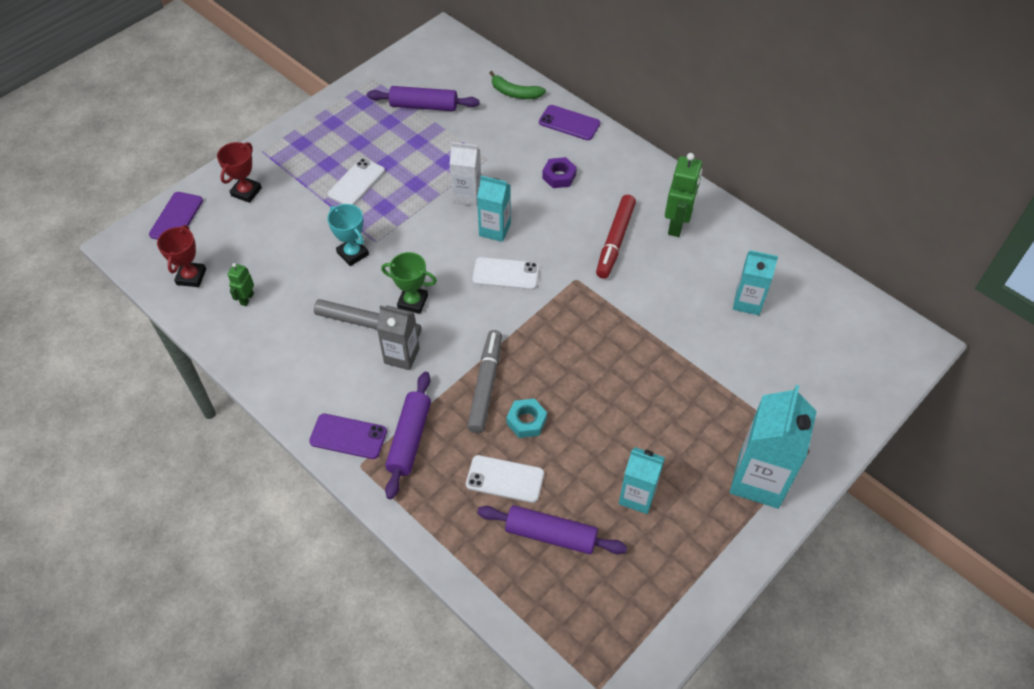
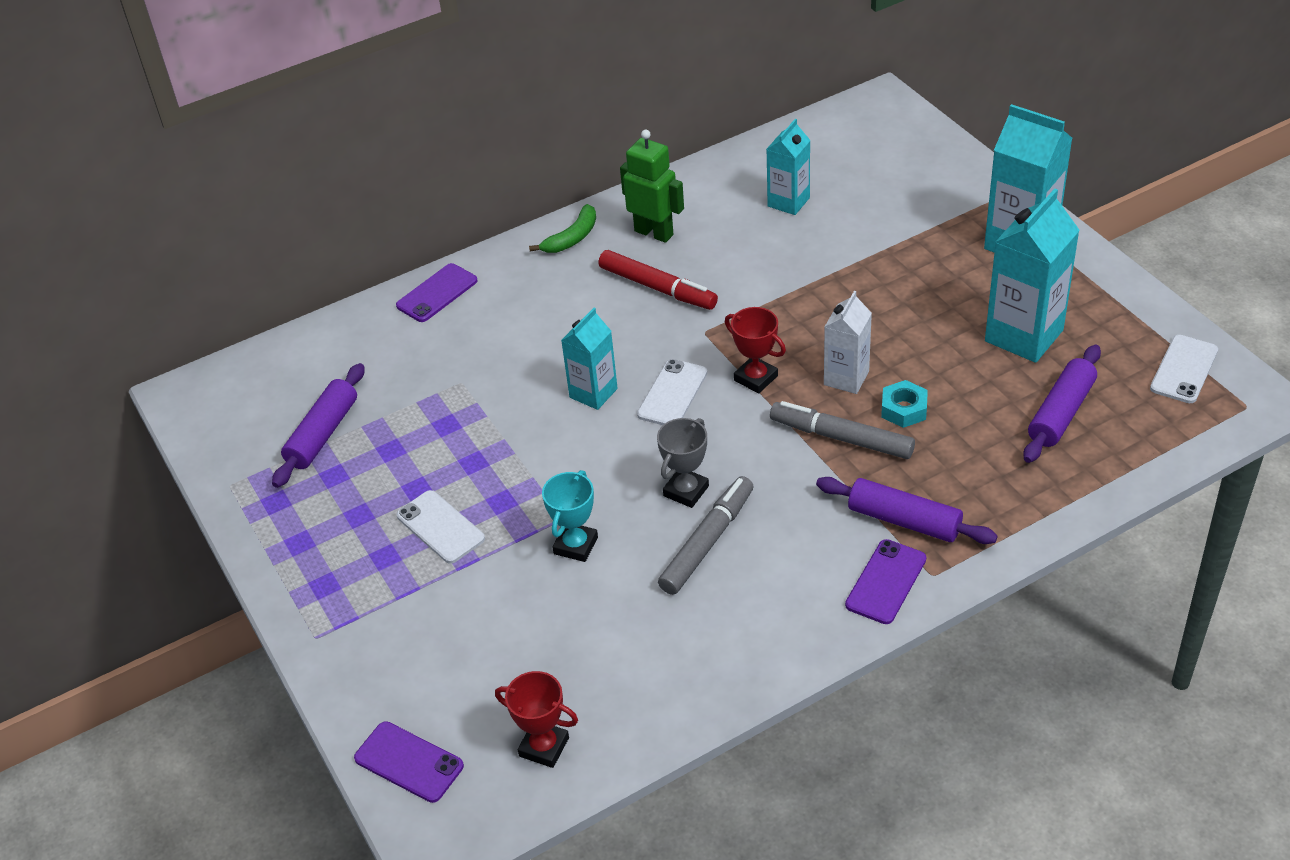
camera: 70 degrees left, 10 degrees down
(246, 192) = (396, 664): red trophy -> red trophy (756, 378)
(247, 299) = (614, 677): green robot -> none
(353, 253) = (575, 545): turquoise trophy -> turquoise trophy turned 45 degrees counterclockwise
(402, 356) = (772, 513): grey carton -> none
(412, 302) = (686, 491): green trophy -> grey trophy
(467, 195) = (520, 411): white carton -> white carton (846, 378)
(505, 479) = (980, 440): white phone -> white phone (1184, 369)
(515, 93) = (351, 335): green banana -> green banana (572, 238)
(559, 176) = (528, 318): purple nut -> none
(637, 496) = (1024, 336): turquoise carton -> turquoise carton, size x1.65

